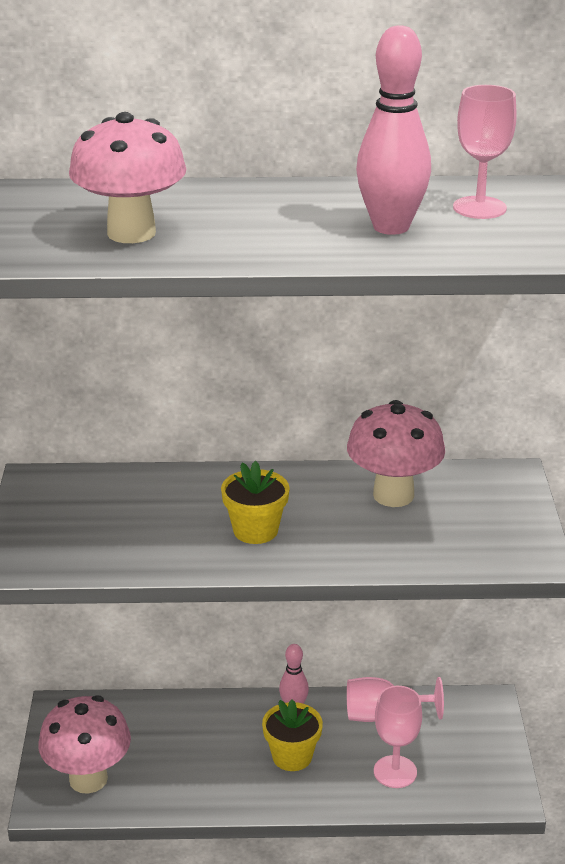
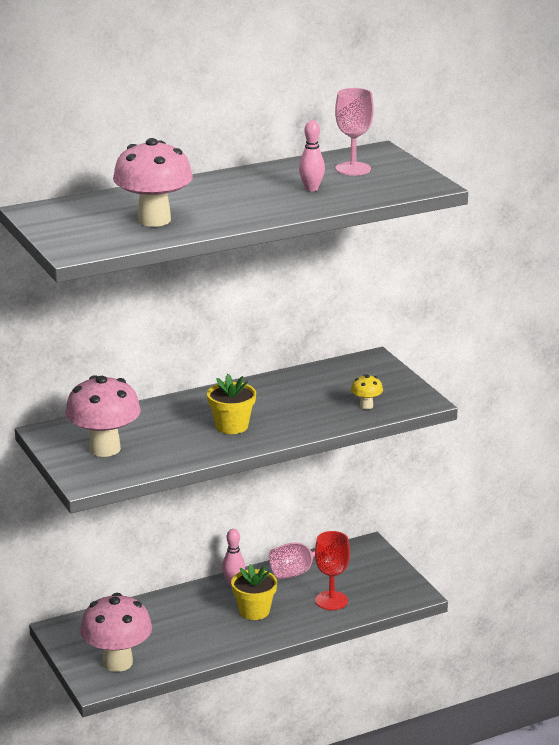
camera: 25 degrees left, 5 degrees down
(391, 227) = (311, 189): pink bowling pin -> pink bowling pin, size x0.53
(393, 495) = (305, 387): pink mushroom -> pink mushroom (104, 449)
(395, 772) = (331, 600): pink goblet -> red goblet
(452, 546) = (366, 406): none -> yellow mushroom

